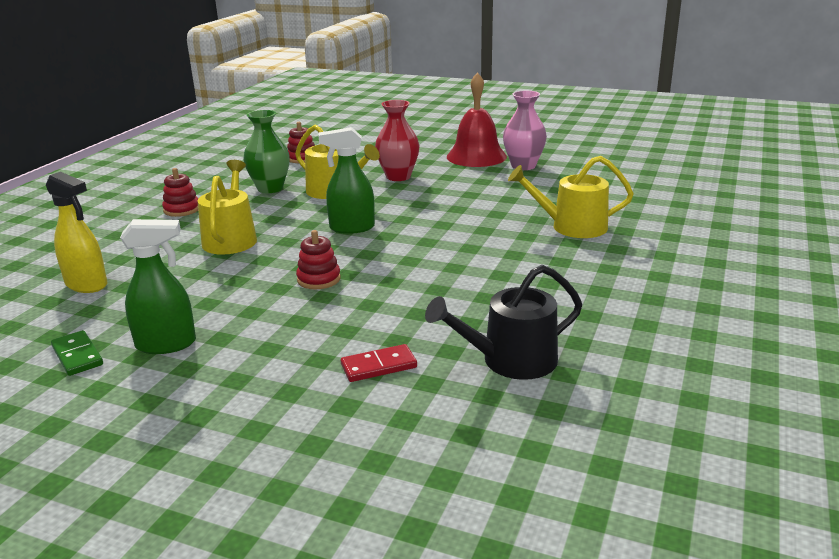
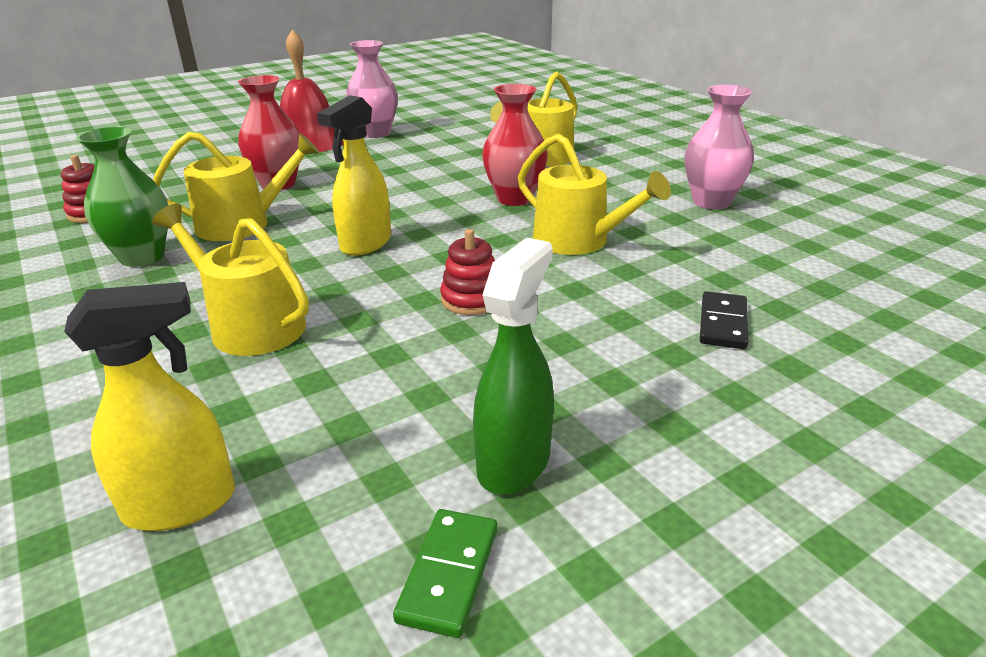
camera: 55 degrees left, 5 degrees up
(77, 356) = (449, 574): green domino -> green domino turned 75 degrees counterclockwise
(182, 210) = (63, 338): red stacking toy -> none
(351, 228) = (365, 244): green spray bottle -> yellow spray bottle
(379, 366) = (722, 323): red domino -> black domino
(442, 284) = (578, 241): none -> yellow watering can
(481, 243) = (514, 199): none -> red vase
(511, 361) = (768, 259): black watering can -> none
(593, 312) = (711, 202): none -> pink vase

